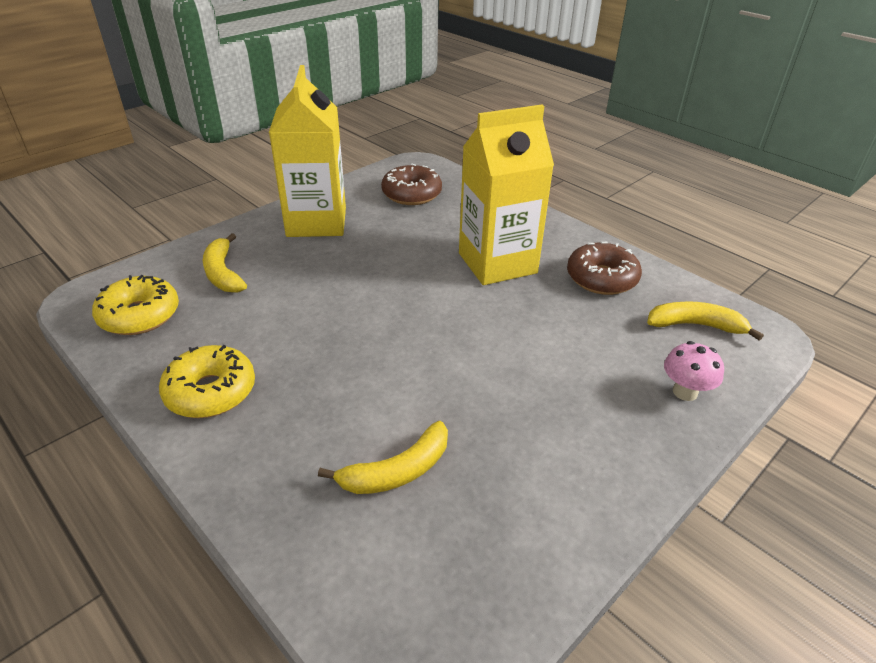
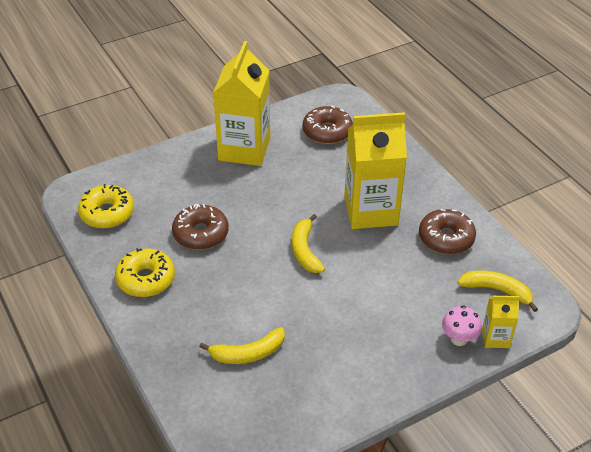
camera: 15 degrees right, 5 degrees up
(223, 273) = (167, 187): yellow banana -> yellow banana (305, 250)
(282, 320) = (201, 234): none -> brown donut
(730, 382) = (495, 338): none -> yellow carton

